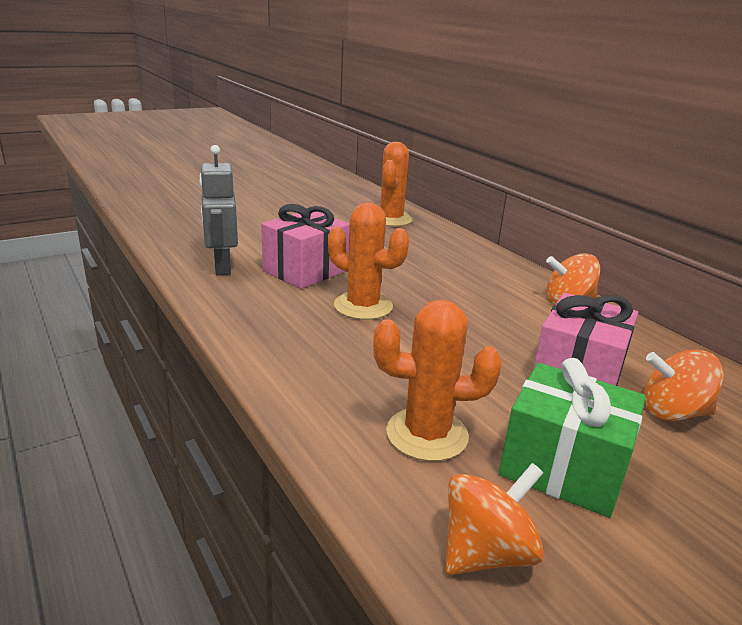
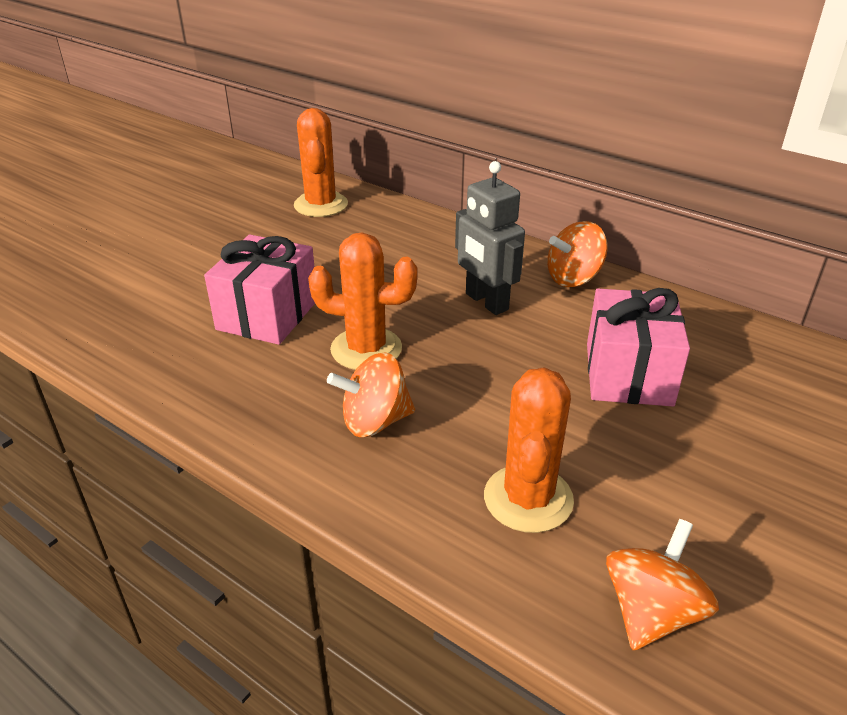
camera: 20 degrees left, 10 degrees up
(222, 267) = (160, 339): grey robot -> grey robot (486, 302)
(427, 434) = (528, 499): orange cactus -> orange cactus turned 60 degrees counterclockwise
(563, 467) = (668, 491): green gift -> none
(672, 412) = (730, 391): orange spinning top -> orange spinning top (375, 421)

